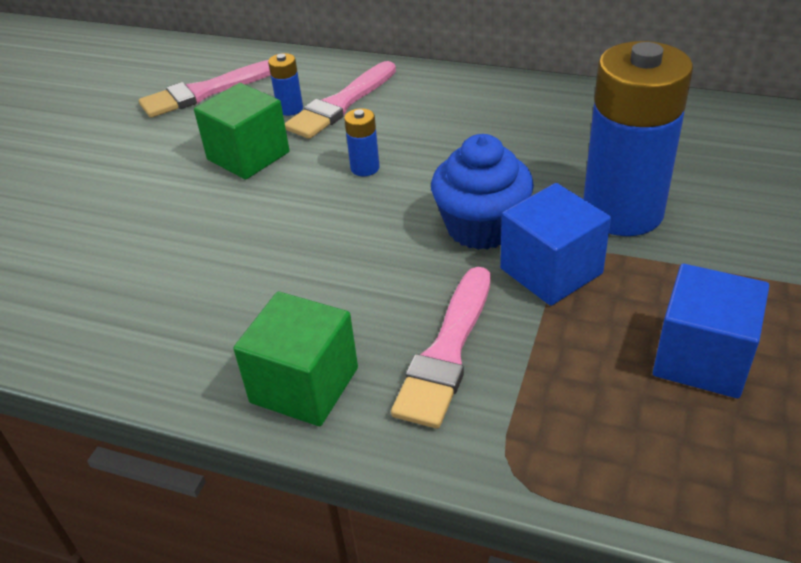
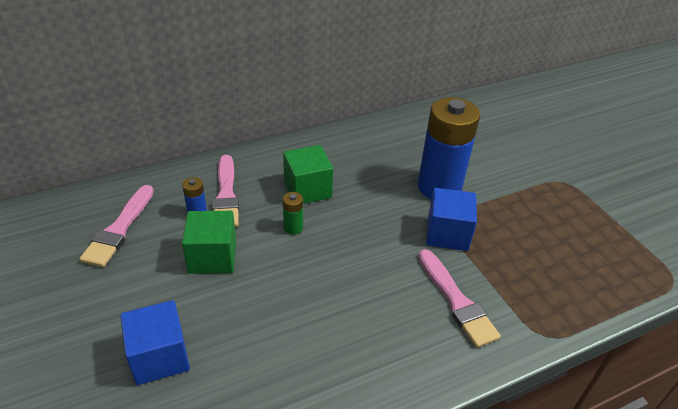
camera: 50 degrees left, 0 degrees up
(304, 385) = (420, 363): green cube -> green cube (307, 189)
(365, 168) = (293, 228): blue battery -> green battery
(481, 227) = (392, 229): blue cupcake -> none
(701, 358) = (543, 239): blue cube -> blue cube (159, 356)

